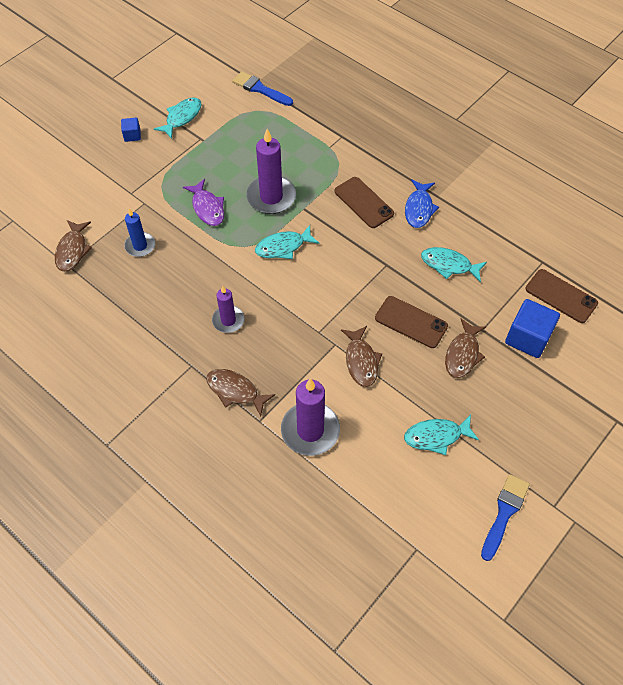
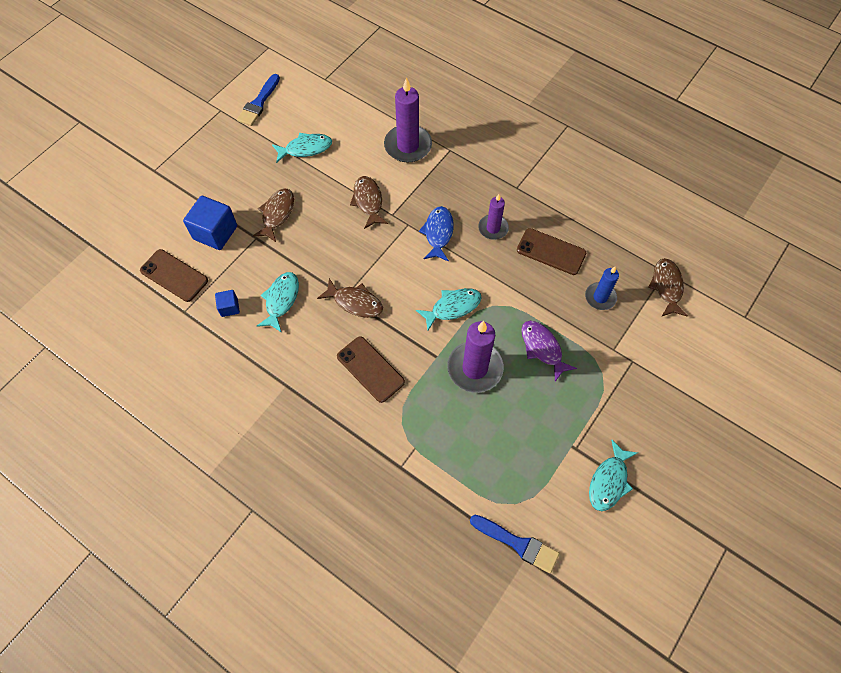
camera: 175 degrees right, 5 degrees up
(132, 135) = (661, 446): blue cube -> blue cube (229, 307)
(235, 391) = (474, 170): brown fish -> brown fish (355, 302)
(411, 322) = (322, 239): brown phone -> brown phone (551, 252)
(419, 208) = (308, 366): blue fish -> blue fish (438, 233)
(449, 265) = (281, 300): turquoise fish -> turquoise fish turned 90 degrees counterclockwise

